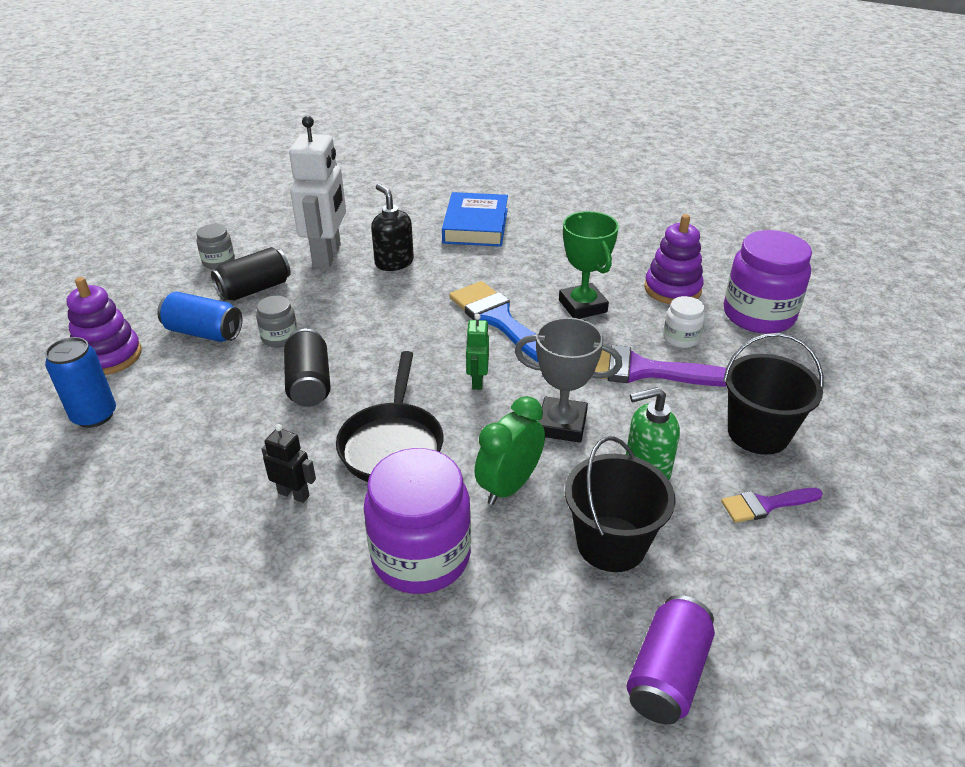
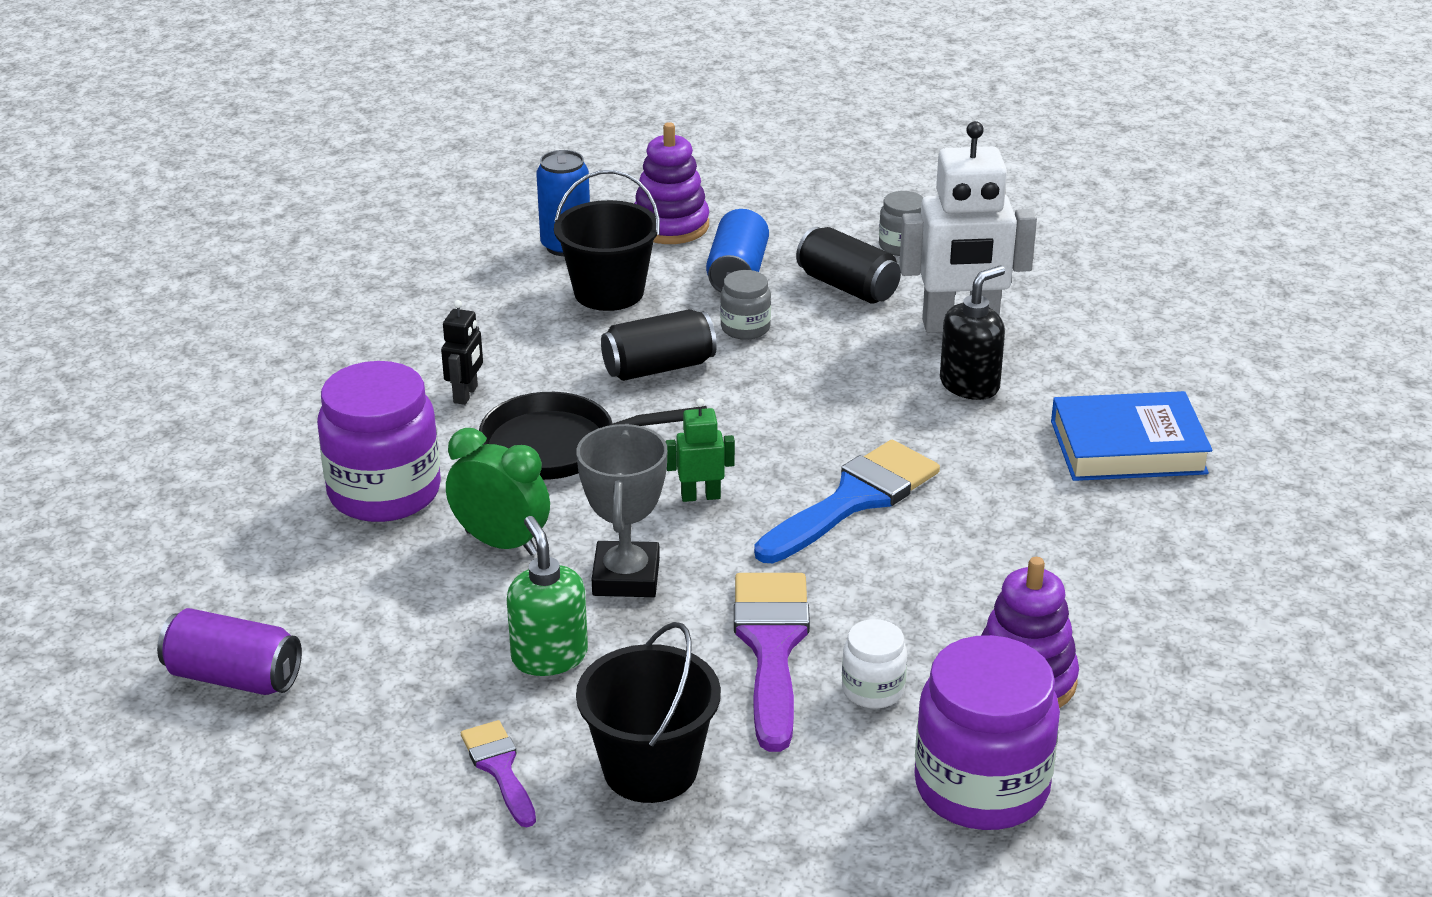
camera: 80 degrees right, 5 degrees down
(582, 306) = (926, 580): green trophy -> none
(611, 543) = (415, 630): black bucket -> black bucket (609, 292)

